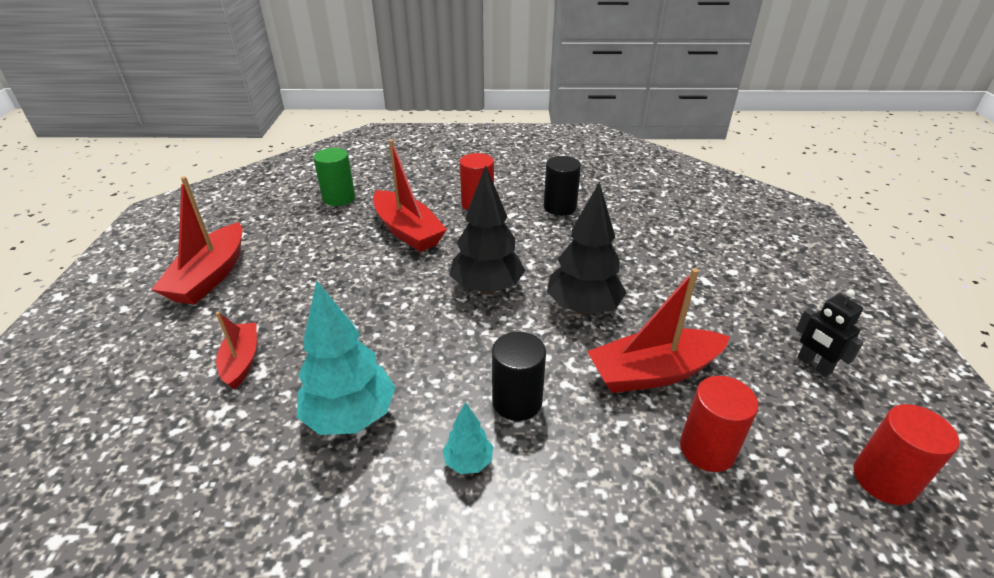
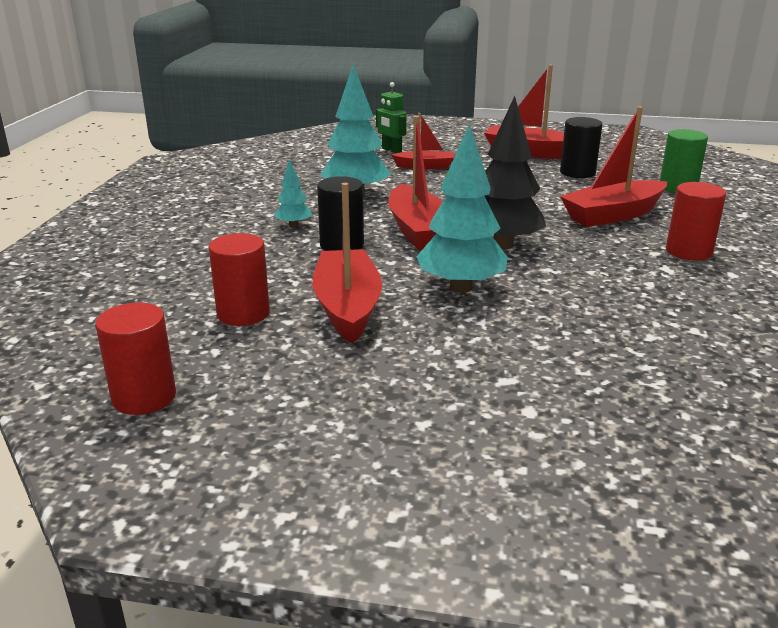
camera: 100 degrees right, 10 degrees down
(150, 406) = (391, 150): none -> green robot
(465, 345) = (418, 231): none -> red boat
(560, 207) = (699, 303): black cylinder -> black cylinder (577, 172)
(583, 307) = (461, 287): black tree -> turquoise tree
(813, 365) = (311, 413): black robot -> none

